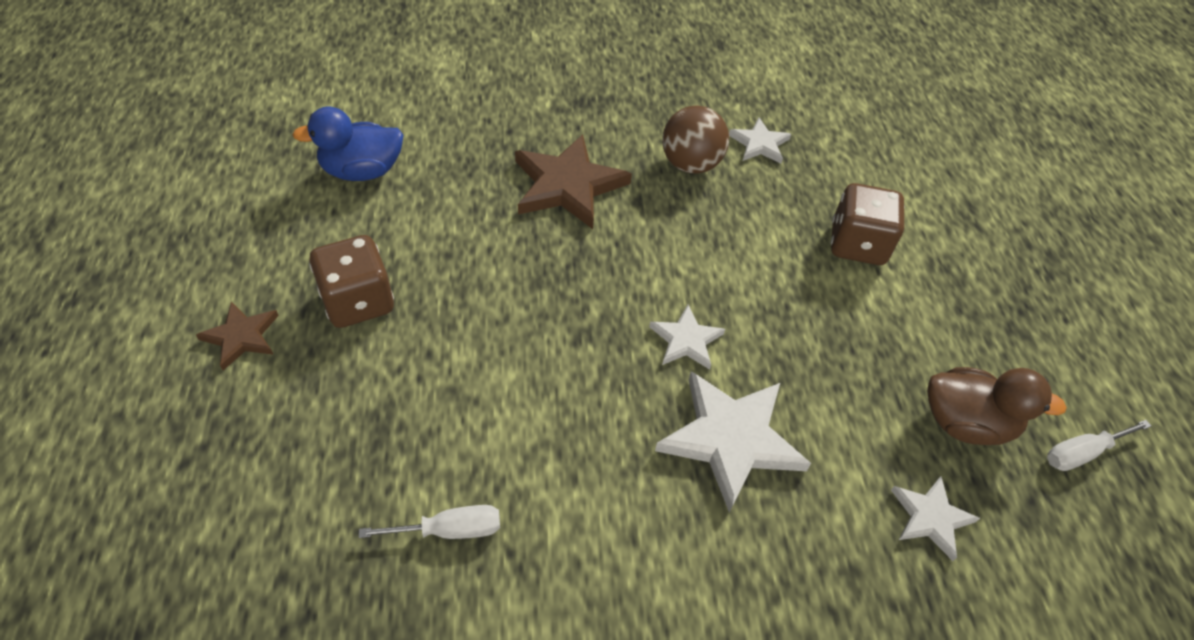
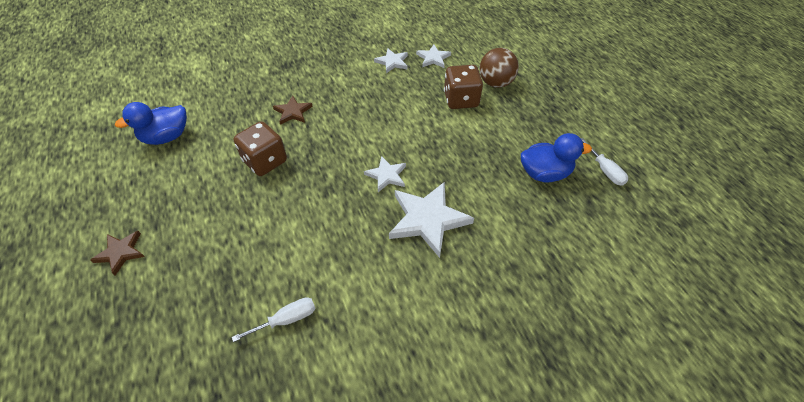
camera: 15 degrees left, 0 degrees up
(358, 302) = (188, 211): brown dice -> brown dice (265, 161)
(567, 185) = (293, 112): brown star -> brown star, size x0.55
(690, 164) = (358, 82): brown ball -> brown ball (495, 83)
(930, 518) = (543, 226): white star -> white star (433, 58)
(965, 423) = (544, 173): brown duck -> blue duck
(1081, 453) = (604, 170): white screwdriver -> white screwdriver turned 75 degrees counterclockwise

